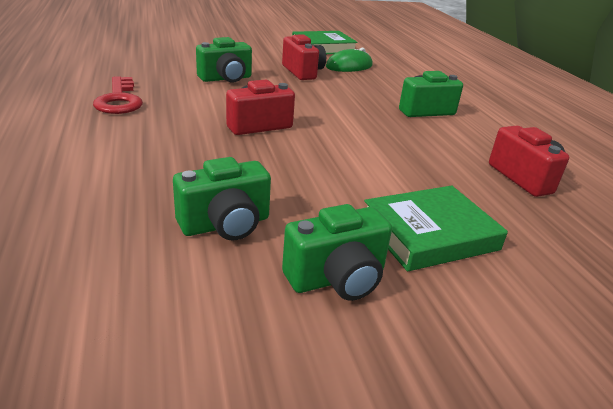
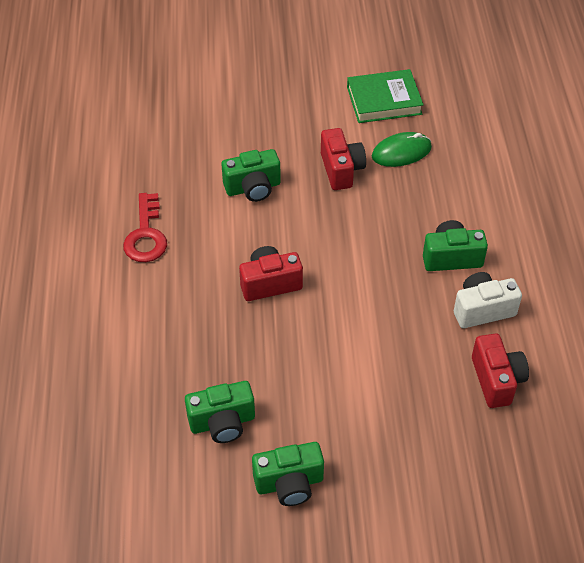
camera: 15 degrees right, 20 degrees up
(429, 234) = (374, 445): green book -> none
(474, 137) = (482, 310): none -> white camera

